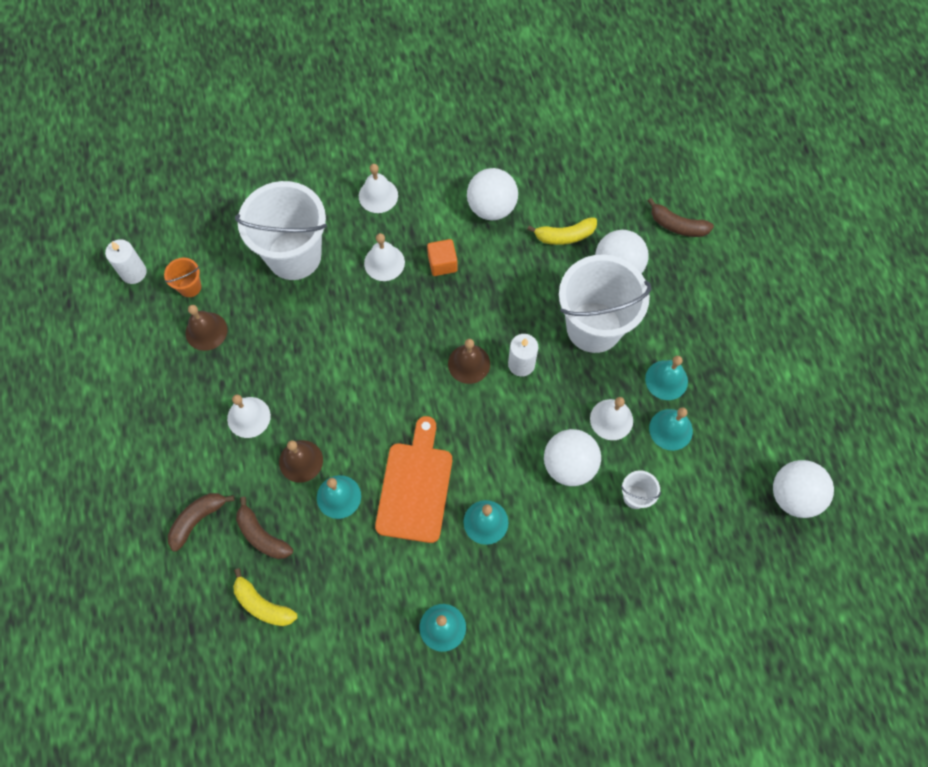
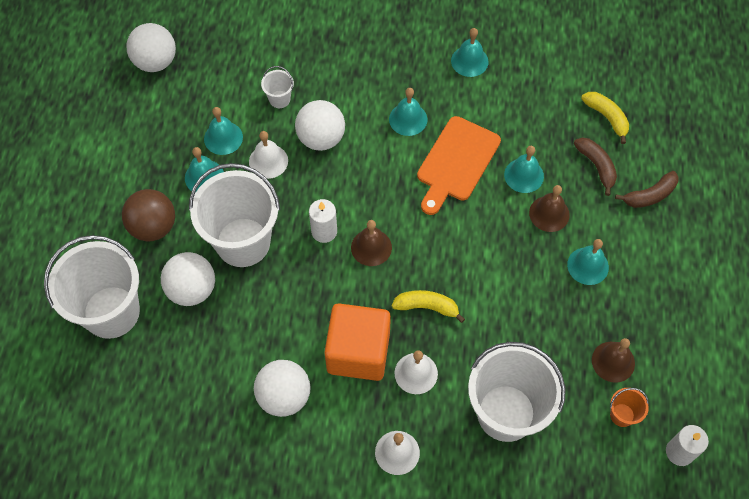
camera: 160 degrees left, 5 degrees down
(248, 417) = (588, 266): white bell -> turquoise bell
(442, 263) = (358, 352): orange cube -> orange cube, size x2.09
(564, 236) = (225, 339): yellow banana -> yellow banana (427, 307)
(677, 225) = (111, 312): brown banana -> white bucket
(686, 313) = (153, 226): none -> brown ball

